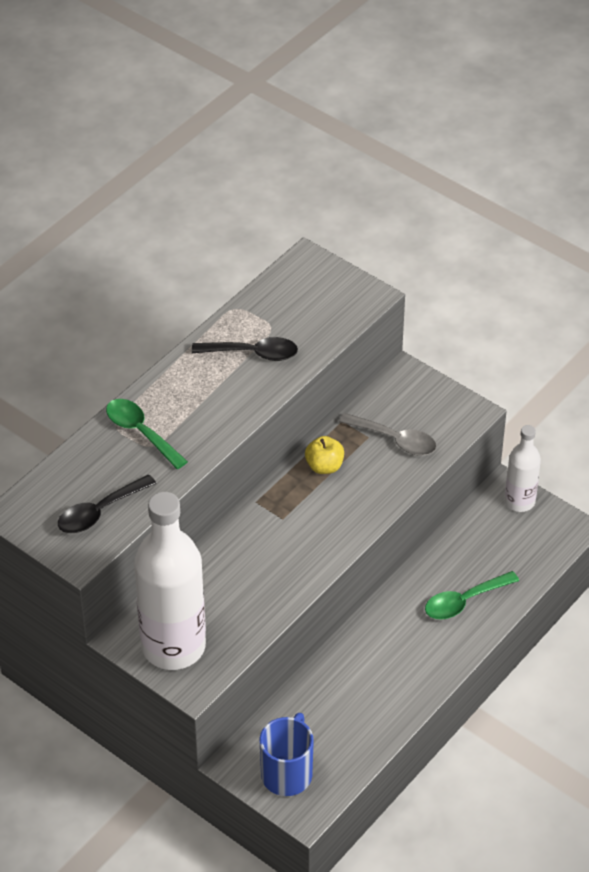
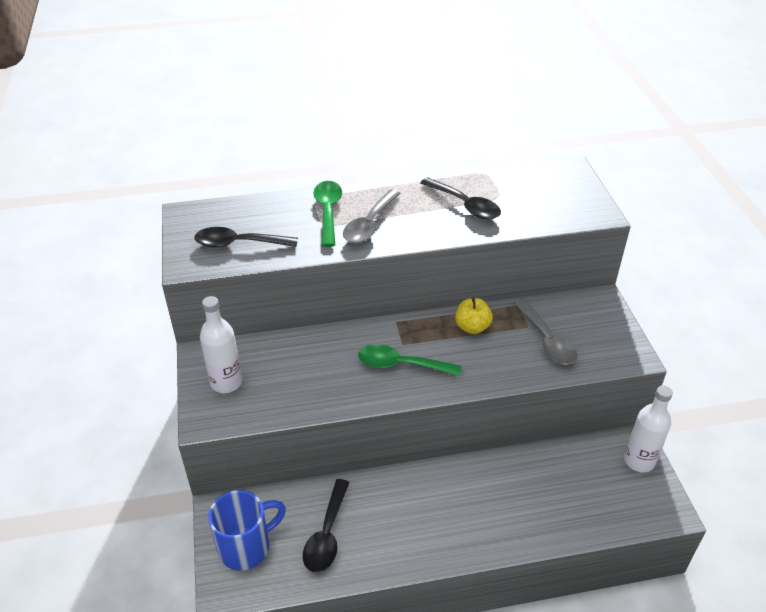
camera: 40 degrees right, 5 degrees down
(173, 646) = (226, 382): white bottle -> white bottle, size x0.53
(191, 423) = (369, 224): none -> grey spoon
(339, 721) = (327, 534): none -> black spoon
(464, 601) = (518, 509): green spoon -> green spoon (401, 365)

